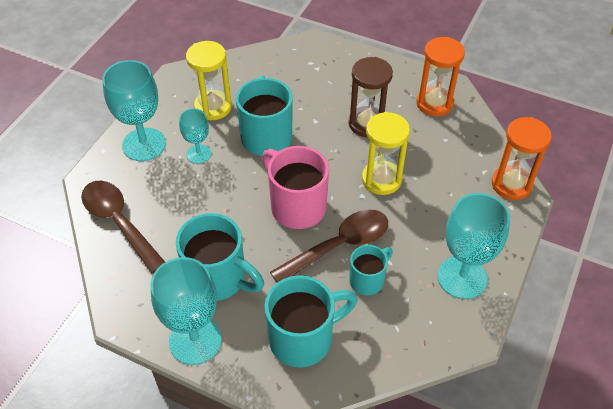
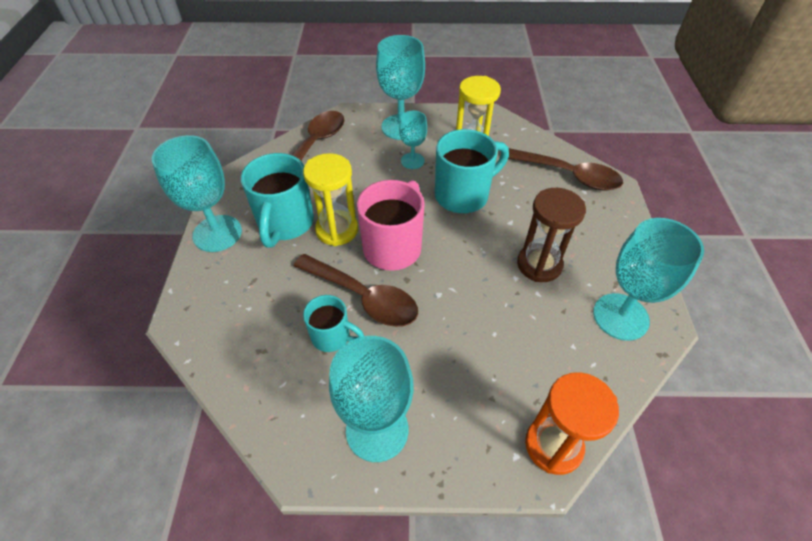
camera: 65 degrees right, 0 degrees up
(287, 62) = (568, 175): none -> brown spoon
(303, 339) = (243, 307): turquoise mug -> none
(381, 179) = (471, 304): yellow hourglass -> yellow hourglass (337, 230)
(434, 103) = (620, 316): orange hourglass -> turquoise goblet

